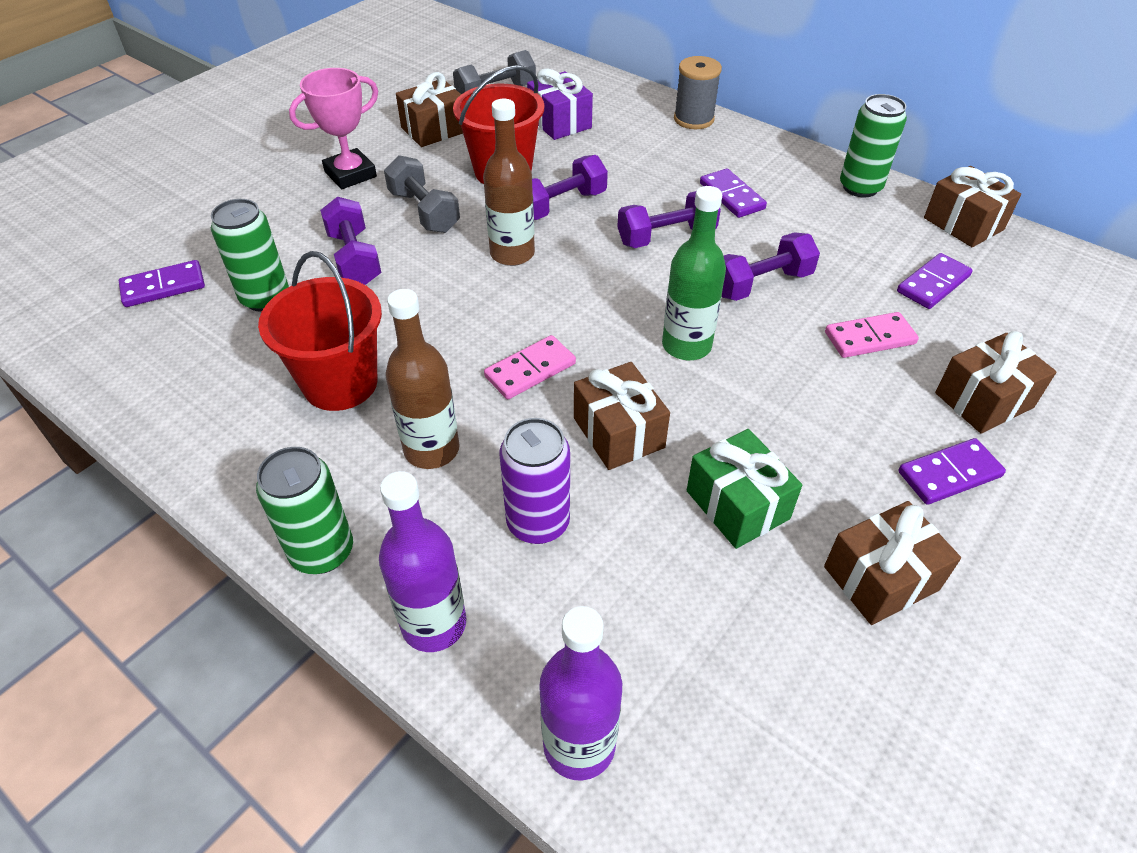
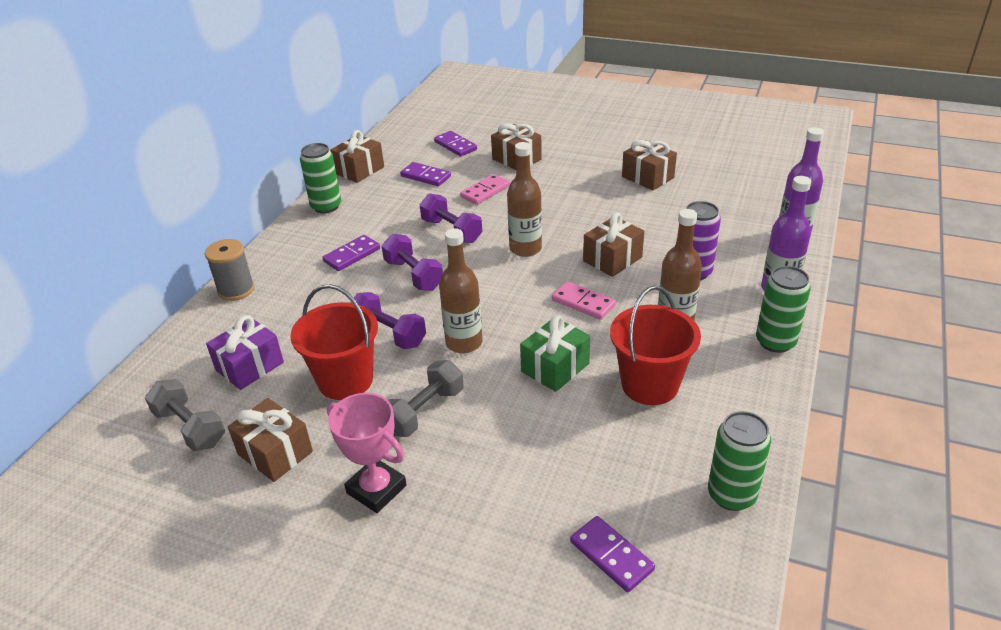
camera: 105 degrees left, 10 degrees down
(265, 298) = (587, 469): green can -> green can (731, 495)
(354, 259) = (509, 432): purple dumbbell -> none
(686, 345) = (525, 249): green bottle -> brown bottle
(737, 505) = (634, 216): green gift -> green gift (555, 367)
(869, 338) = (485, 191): pink domino -> pink domino turned 75 degrees clockwise
(949, 474) = (573, 165): purple domino -> purple domino (455, 146)

